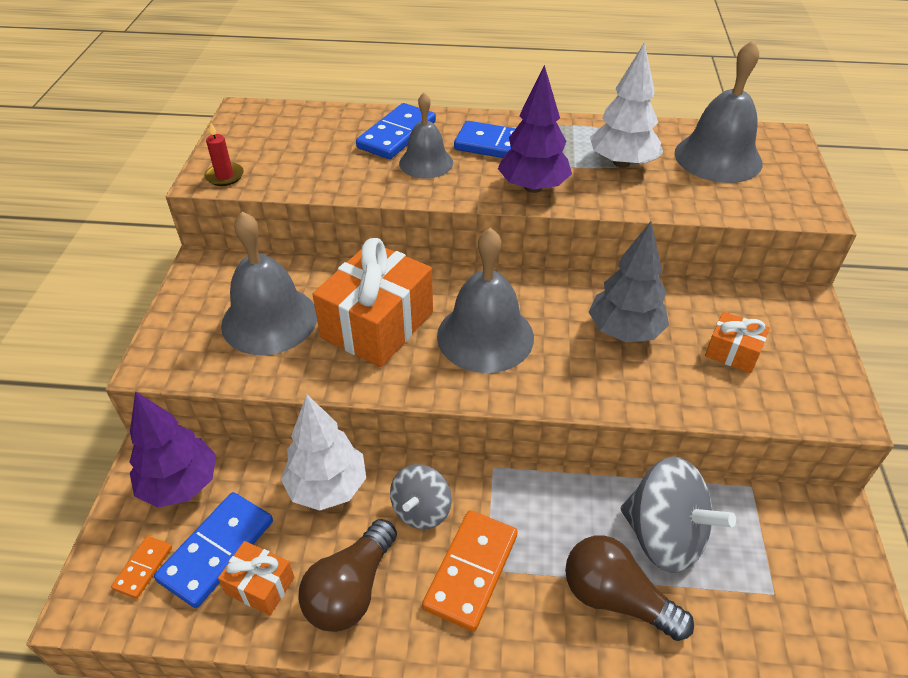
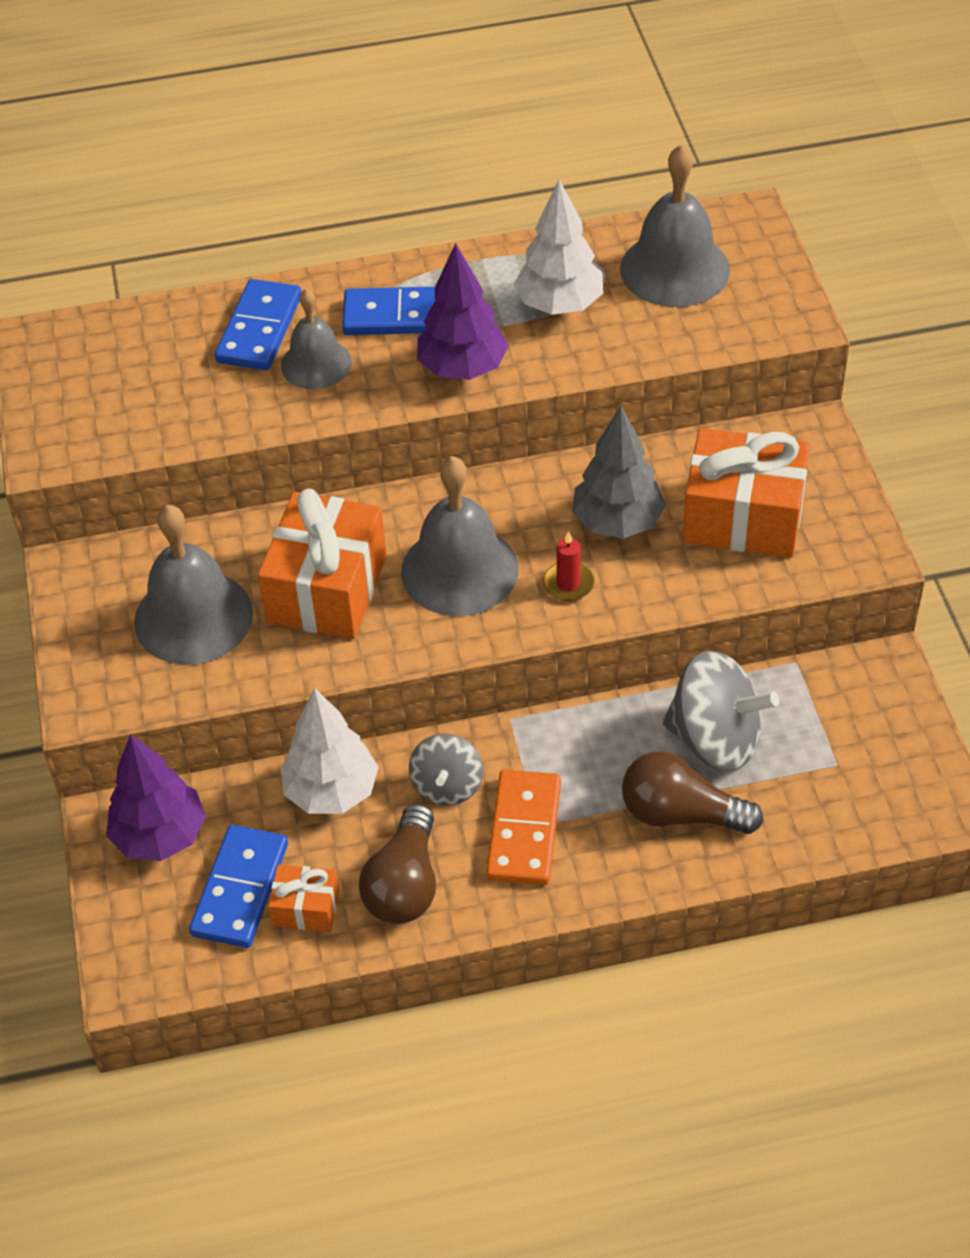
camera: 15 degrees left, 5 degrees up
(143, 568) = (168, 929): orange domino -> none
(225, 176) = (67, 447): red candle -> red candle (568, 584)
(732, 352) = (743, 517): orange gift -> orange gift, size x2.03

